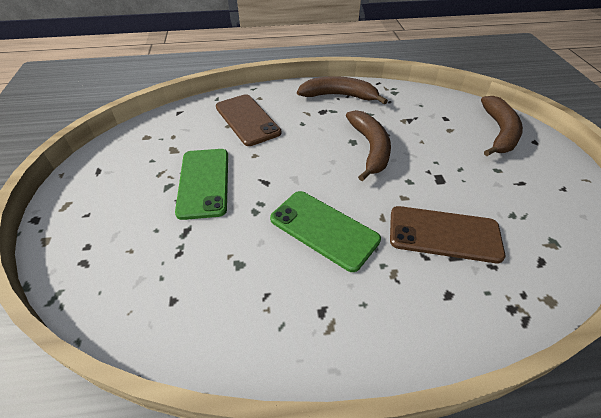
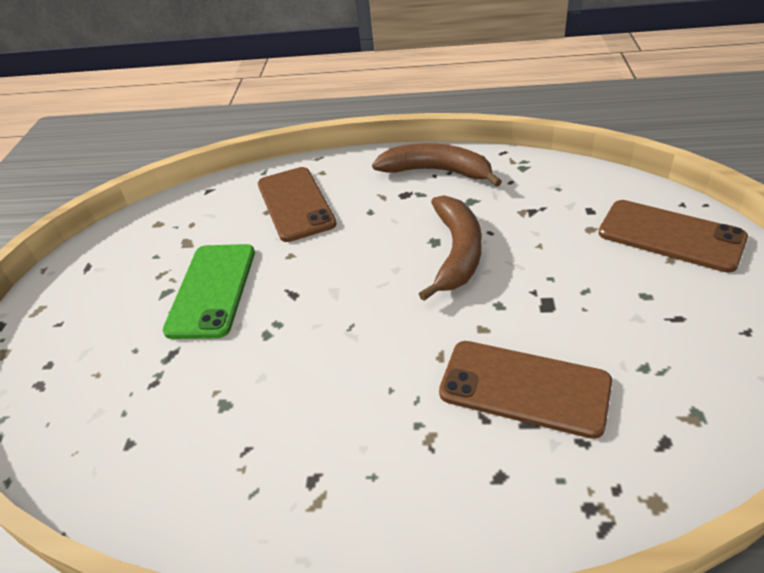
camera: 15 degrees right, 5 degrees down
(324, 229) = (351, 366): green phone -> none
(499, 132) = (670, 236): brown banana -> brown phone

